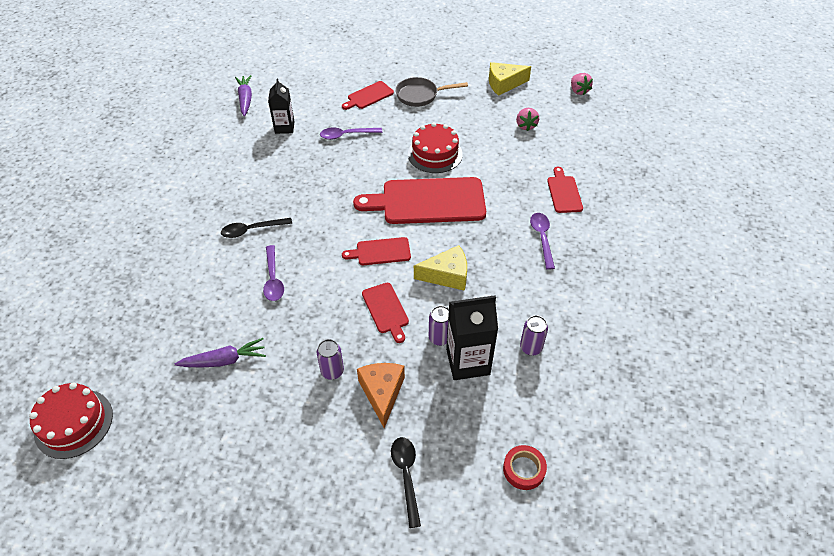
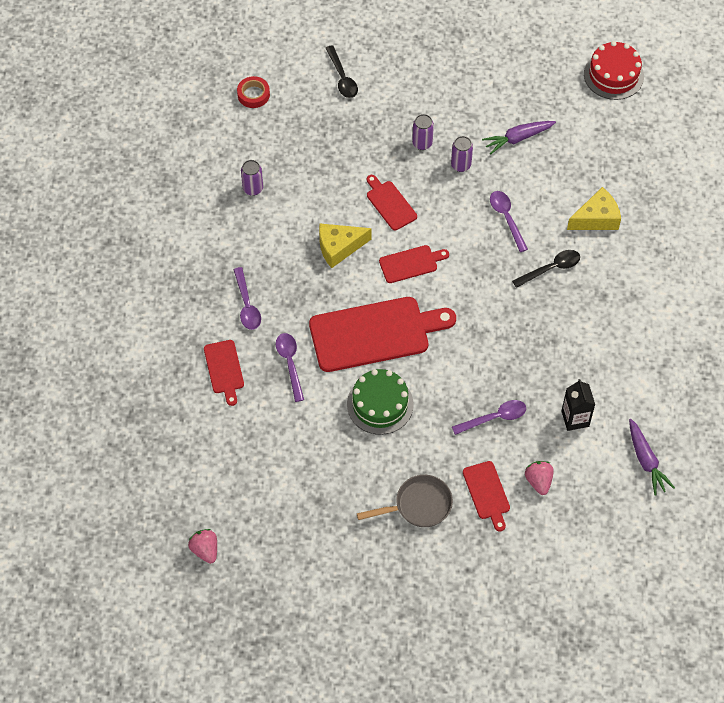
camera: 170 degrees right, 10 degrees up
(368, 96) = (487, 493): red cutting board -> red cutting board turned 120 degrees clockwise
(382, 393) = (375, 132): orange cheese -> none
(435, 154) = (380, 404): red cake -> green cake
(439, 338) = (335, 185): purple can -> purple can (460, 165)
(468, 362) = (307, 168): black carton -> none
(504, 84) = (308, 547): yellow cheese -> yellow cheese (596, 218)
(506, 190) = (290, 363): none -> purple spoon
(526, 126) = (273, 470): pink strawberry -> pink strawberry (538, 481)

